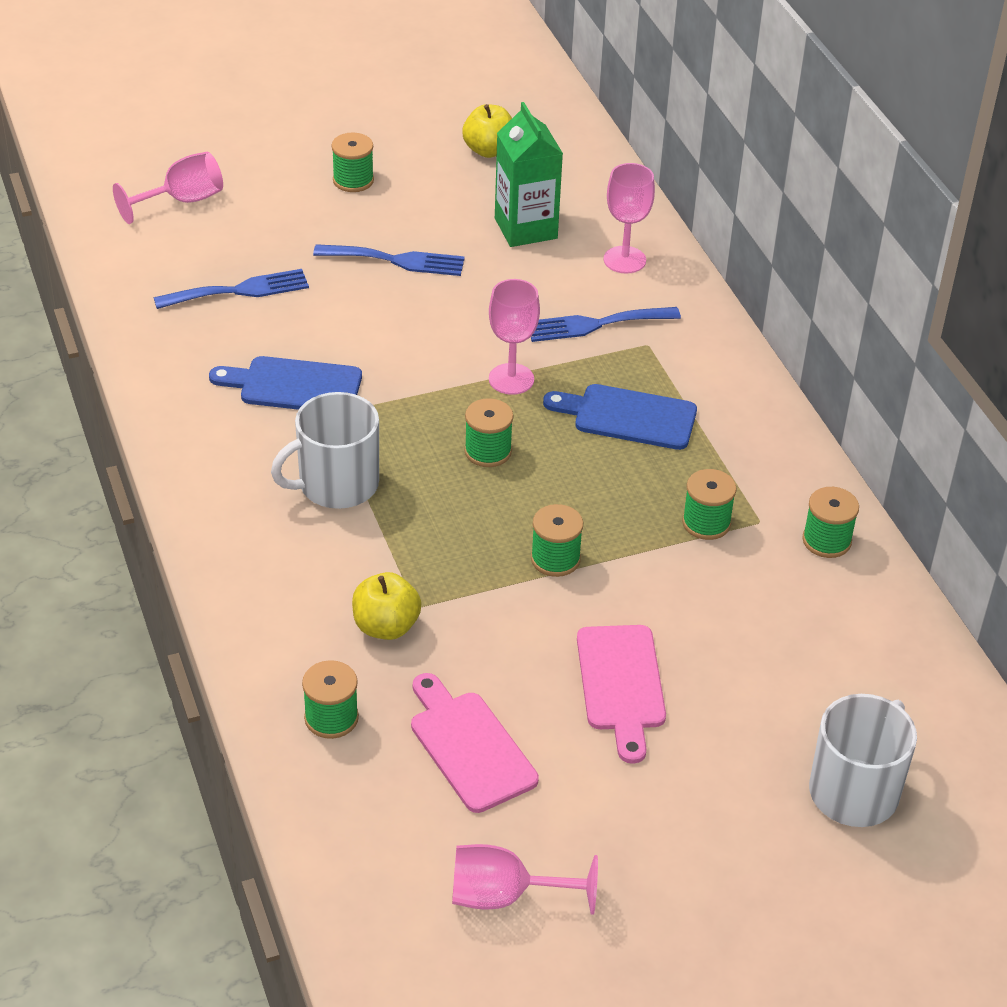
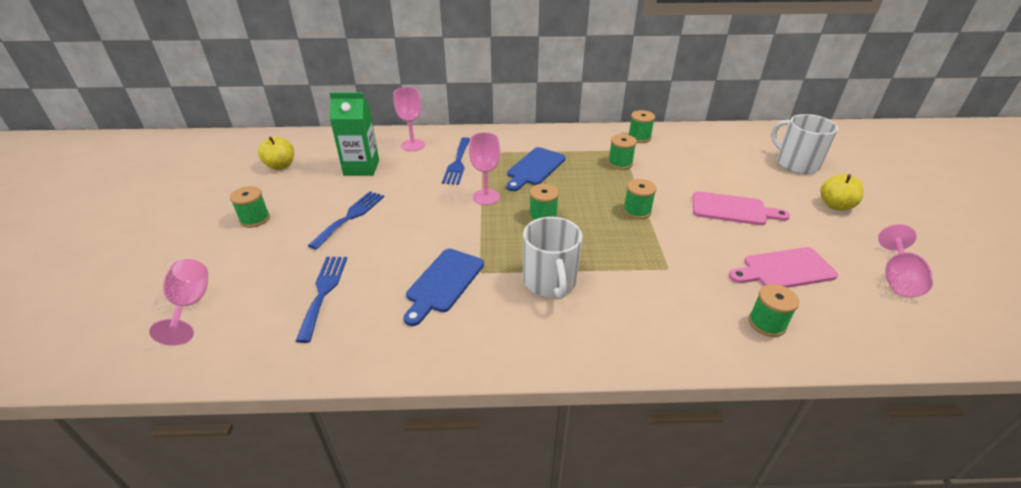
camera: 70 degrees left, 5 degrees down
(386, 626) = (684, 284): yellow apple -> yellow apple (835, 205)

